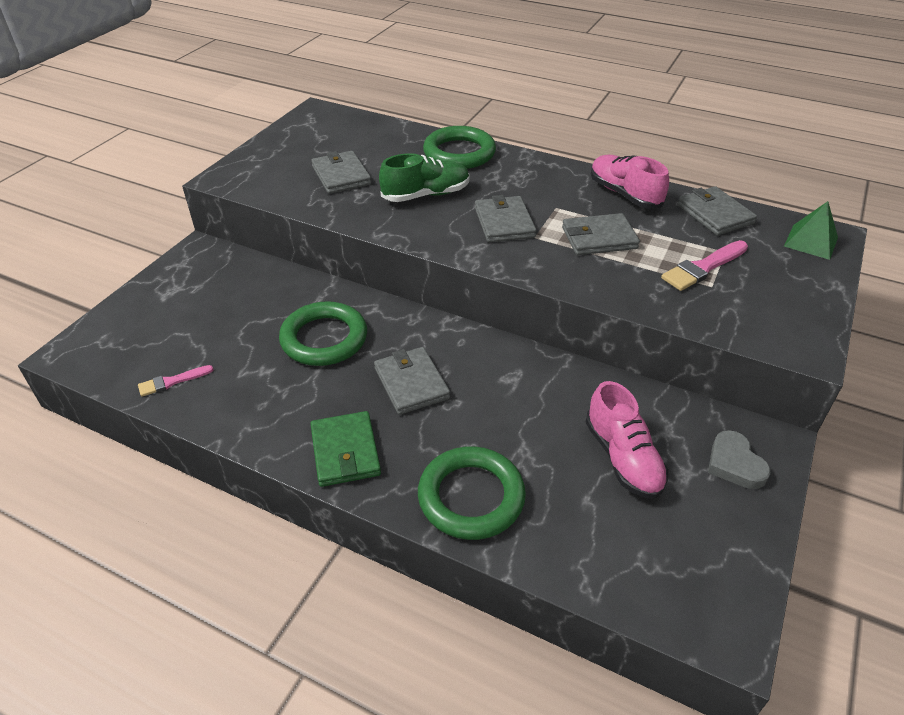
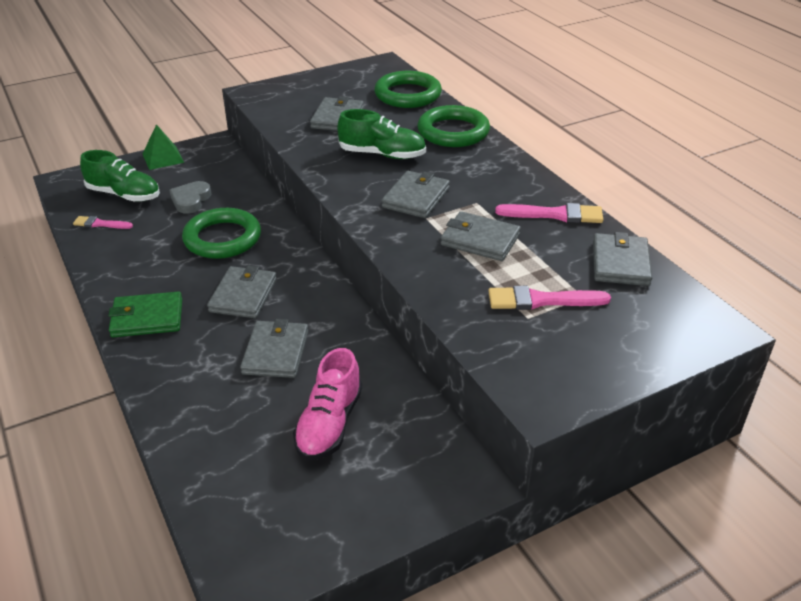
camera: 35 degrees right, 5 degrees down
(161, 340) = (124, 195): none -> green shoe
(345, 451) = (147, 318): green wallet -> green wallet turned 60 degrees clockwise
(471, 497) = (189, 389): green ring -> green ring (407, 95)
(504, 420) = (276, 352): none -> grey wallet
(624, 194) = (555, 215): pink shoe -> pink brush
(734, 464) = (414, 478): grey heart -> grey heart (191, 200)
(811, 241) = (688, 324): green pyramid -> green pyramid (163, 158)

